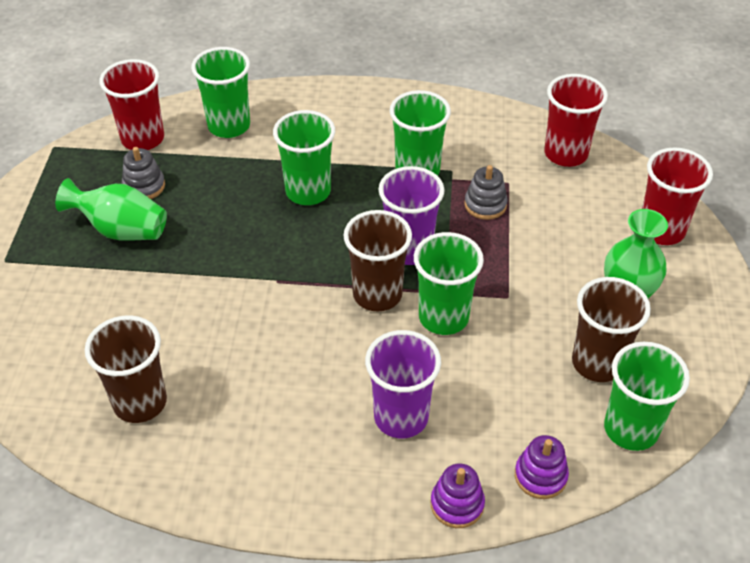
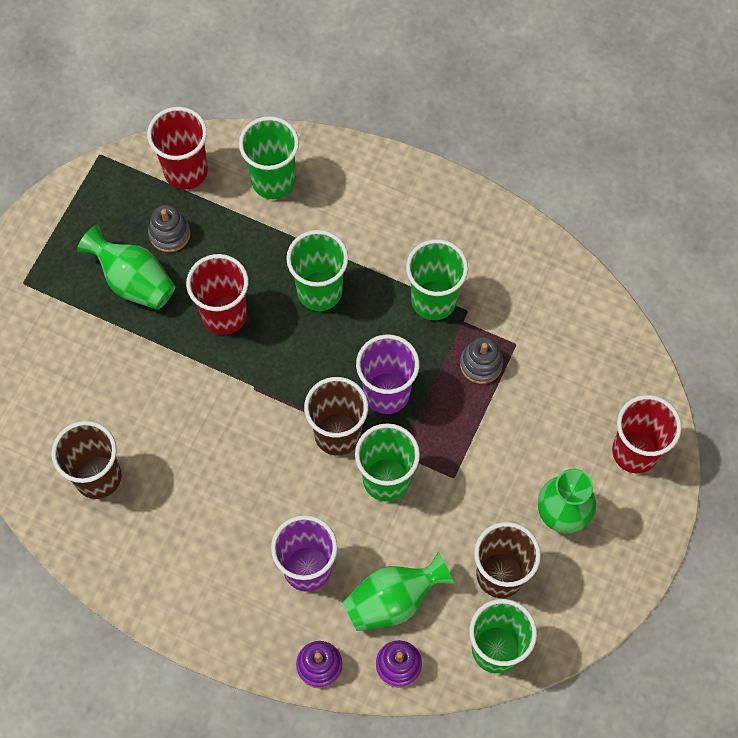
camera: 20 degrees right, 20 degrees up
(504, 418) = (393, 600): none -> green vase
(566, 154) = (589, 327): red cup -> red cup (224, 315)

